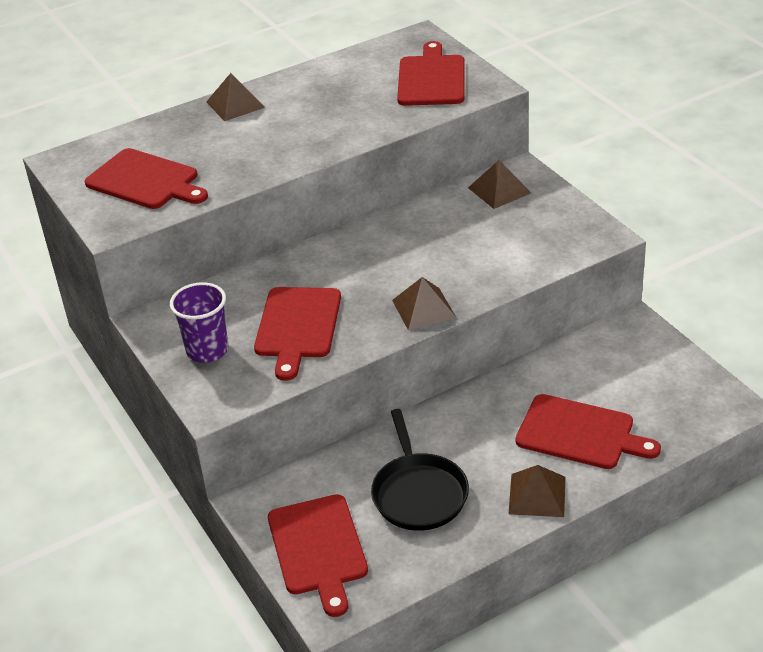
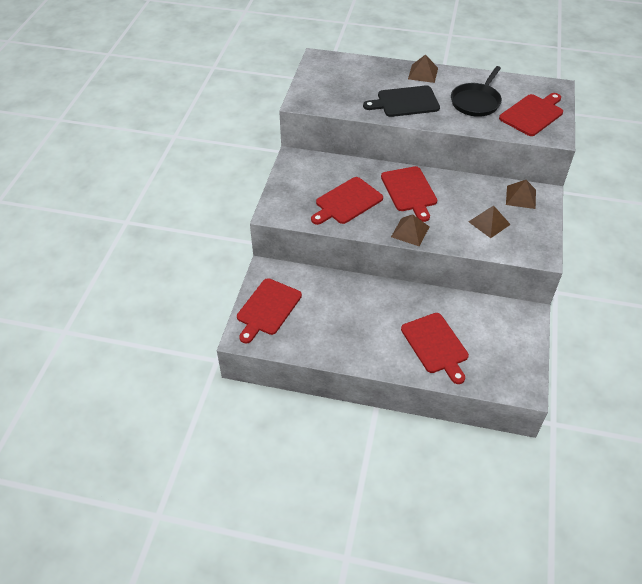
camera: 40 degrees right, 10 degrees up
(145, 181) = (339, 88): red cutting board -> red cutting board (409, 191)
(207, 350) = (299, 187): purple cup -> none
(258, 148) = (405, 102): none -> black cutting board
(419, 493) = (333, 317): black pan -> black pan (476, 102)
(537, 495) = (381, 357): brown pyramid -> brown pyramid (489, 223)

